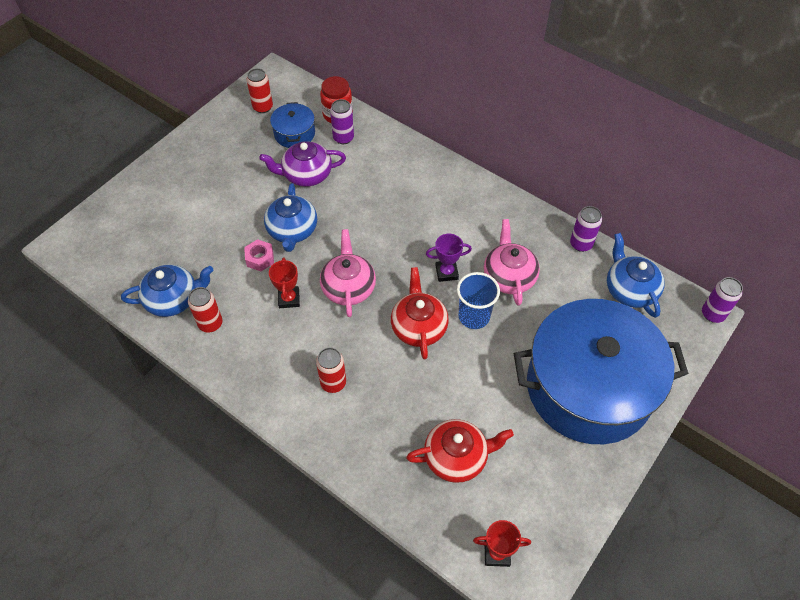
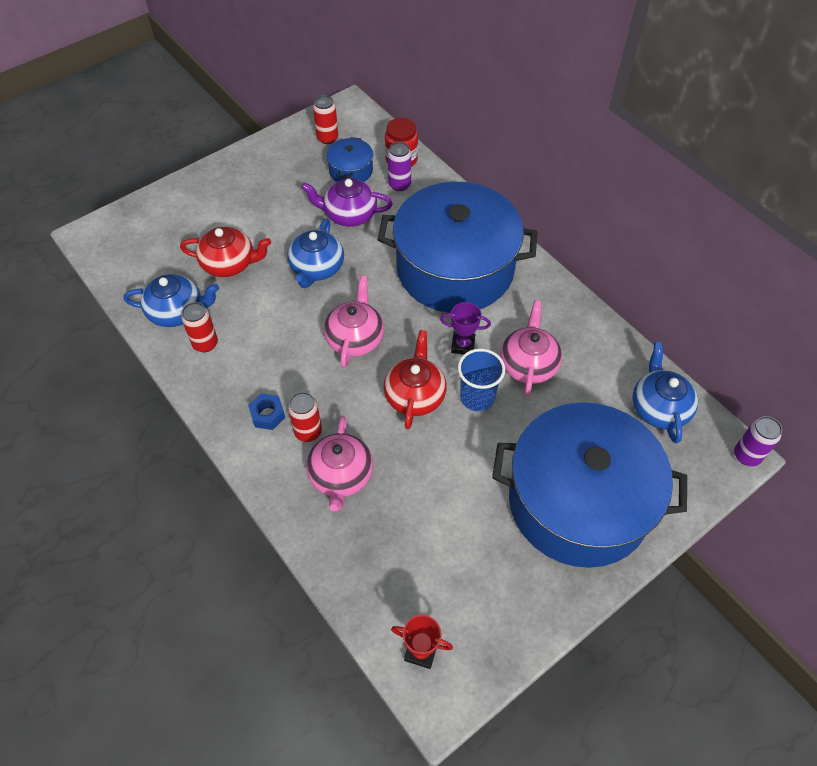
camera: 15 degrees right, 0 degrees up
(260, 258) = (275, 289): pink nut -> none
(289, 299) = (291, 336): red trophy -> none
(291, 376) = (267, 415): none -> blue nut
(376, 416) = (341, 476): none -> pink teapot
(417, 205) = (455, 269): none -> blue pot
(457, 457) = (411, 540): red teapot -> red teapot (229, 263)
(581, 244) = (619, 347): purple can -> none

